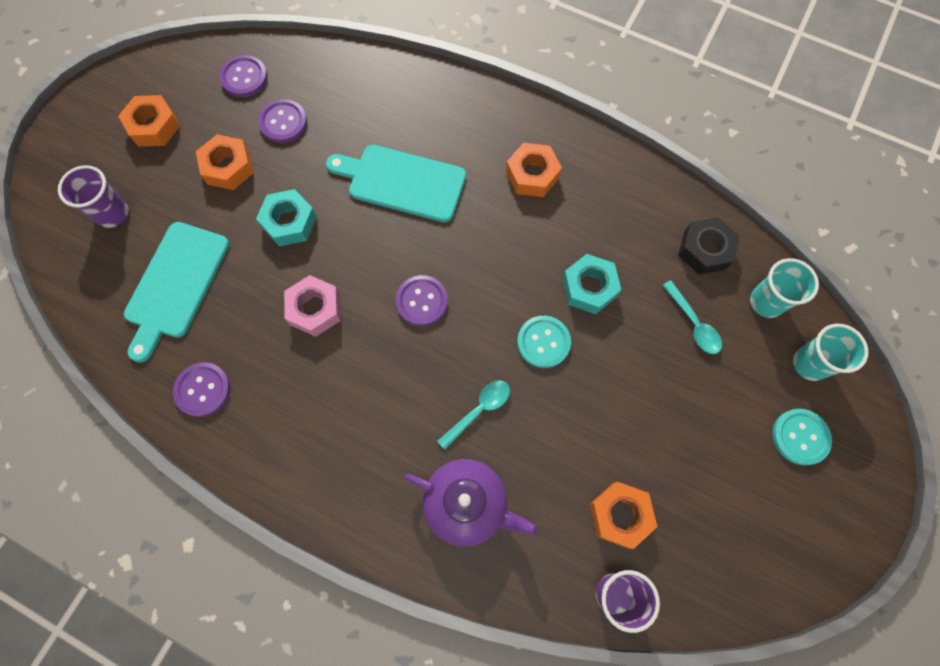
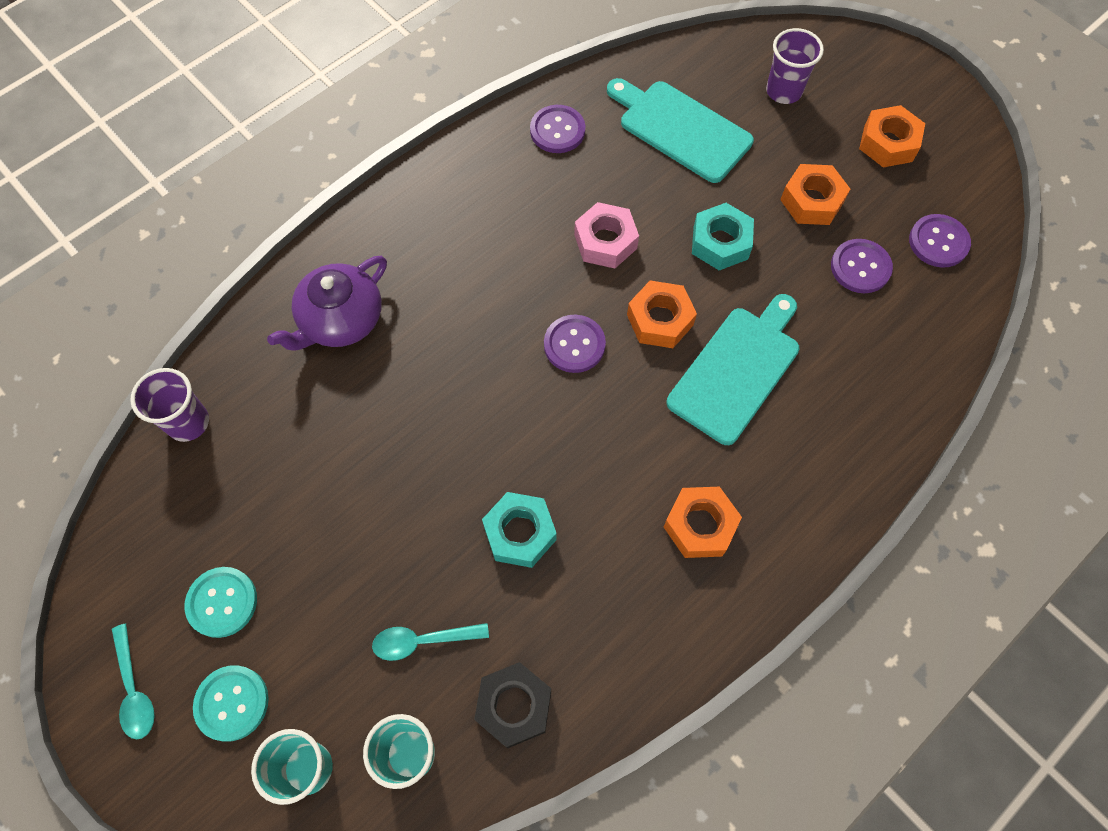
camera: 110 degrees right, 5 degrees down
(478, 410) = (427, 361): turquoise spoon -> turquoise spoon (134, 689)
(543, 342) = (474, 454): turquoise button -> turquoise button (222, 602)
(620, 515) = (256, 458): orange nut -> orange nut (660, 320)

